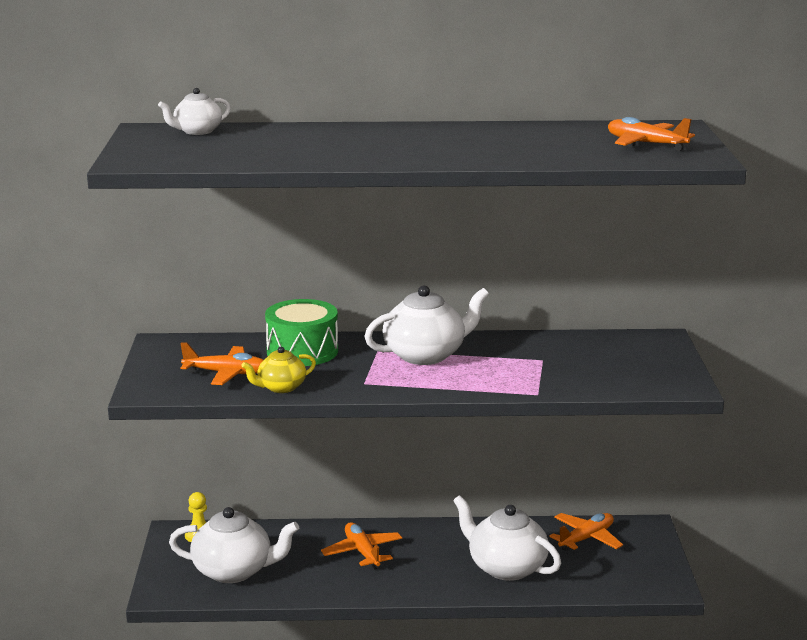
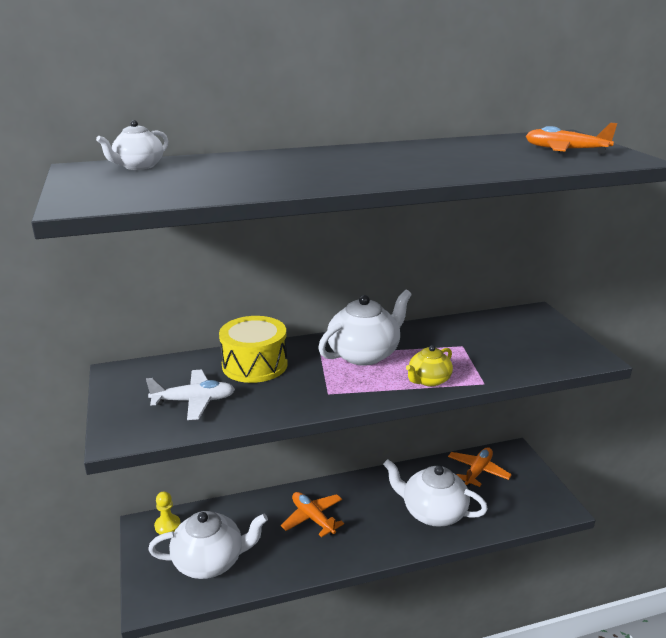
camera: 15 degrees left, 5 degrees up
(226, 374) = (194, 401): orange plane -> white plane
(280, 387) = (253, 410): yellow teapot -> yellow teapot (428, 380)
(302, 351) = (254, 365): green drum -> yellow drum

